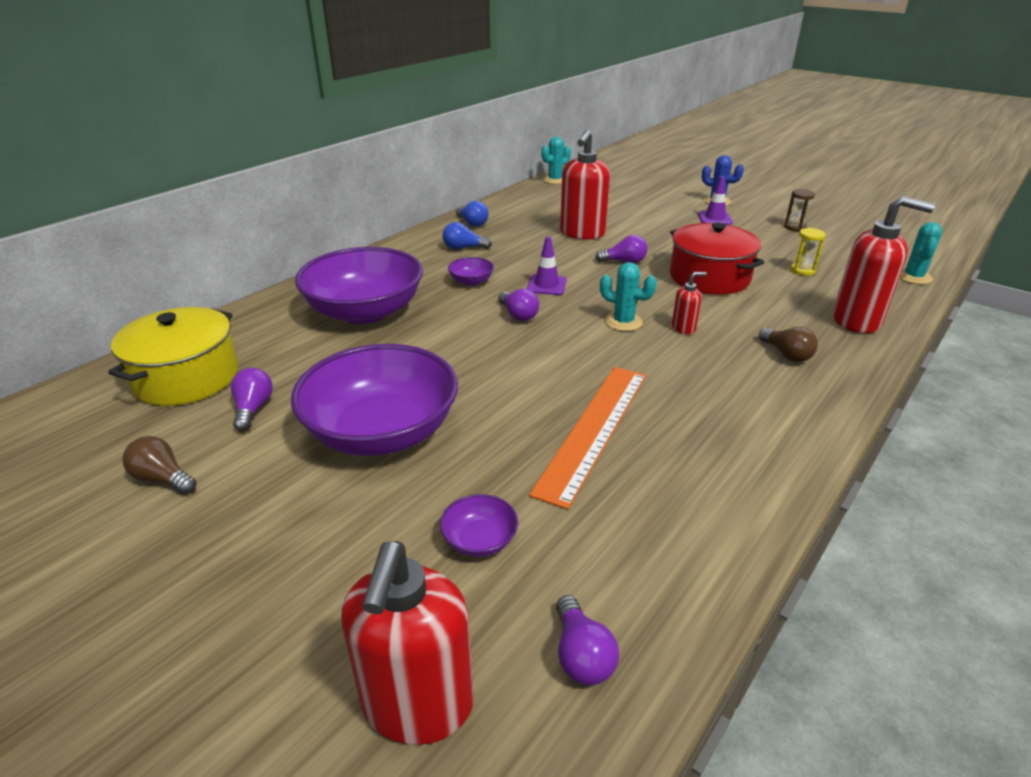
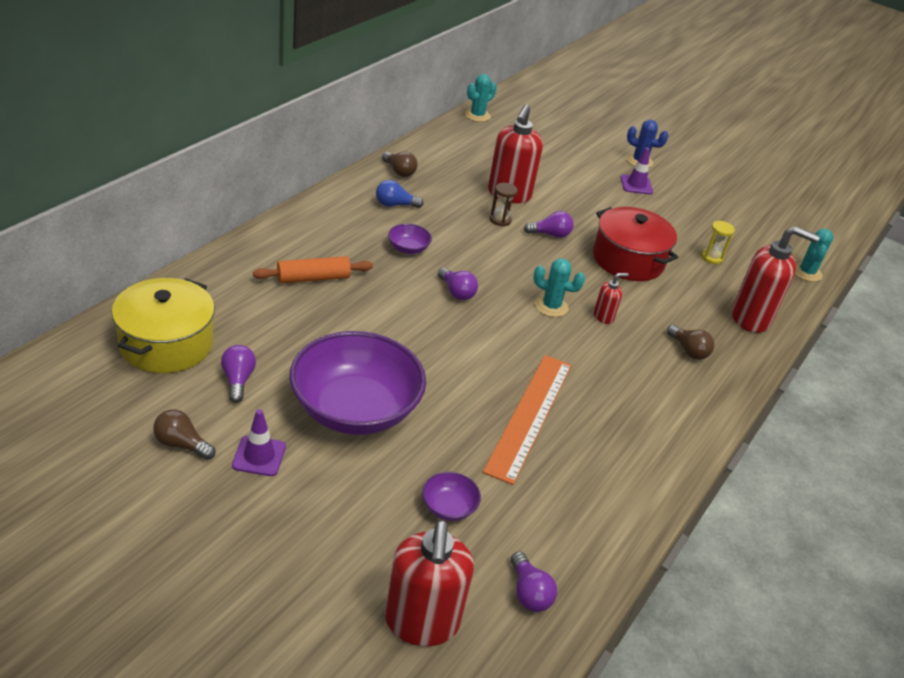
camera: 10 degrees left, 5 degrees up
(365, 311) = (313, 278): purple bowl -> orange rolling pin
(472, 223) = (399, 171): blue light bulb -> brown light bulb
(546, 285) = (479, 258): purple traffic cone -> purple traffic cone (259, 456)
(795, 227) = (710, 202): brown hourglass -> brown hourglass (500, 220)

